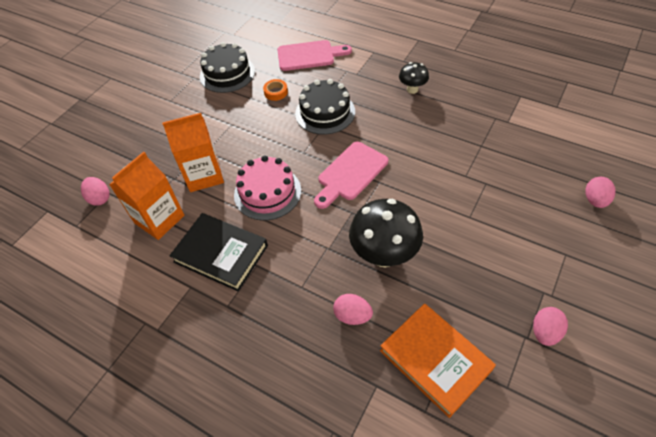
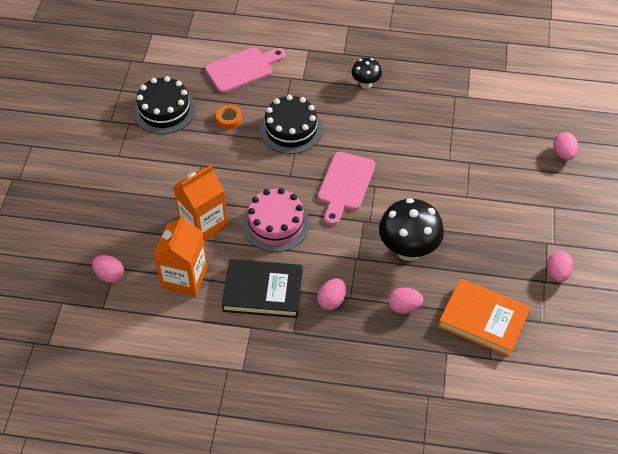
camera: 25 degrees left, 0 degrees up
(281, 284) = (331, 301): none -> pink egg

